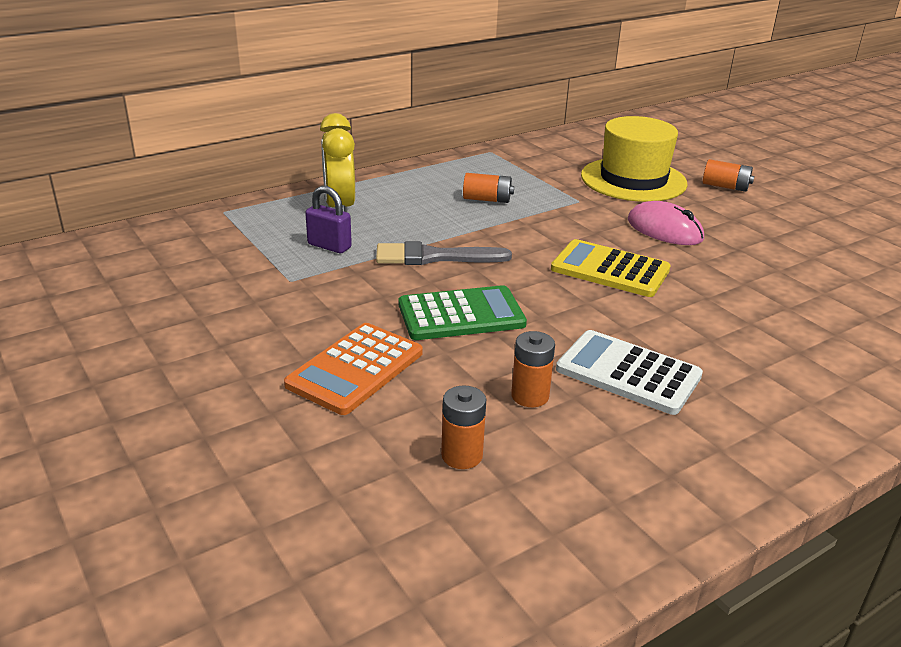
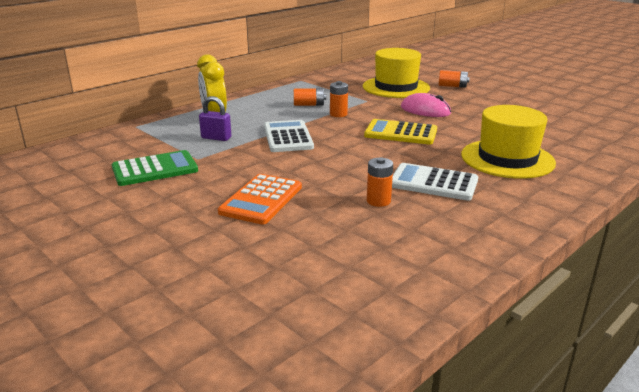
camera: 10 degrees left, 5 degrees down
(434, 257) = (288, 137): grey brush -> white calculator
(461, 314) = (317, 165): green calculator -> green calculator (155, 169)
(462, 455) = (349, 236): orange battery -> orange battery (338, 114)
(765, 341) = (507, 159): none -> yellow hat

